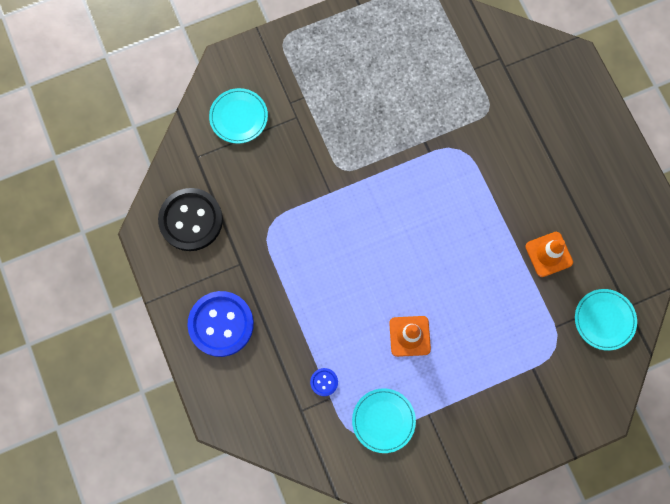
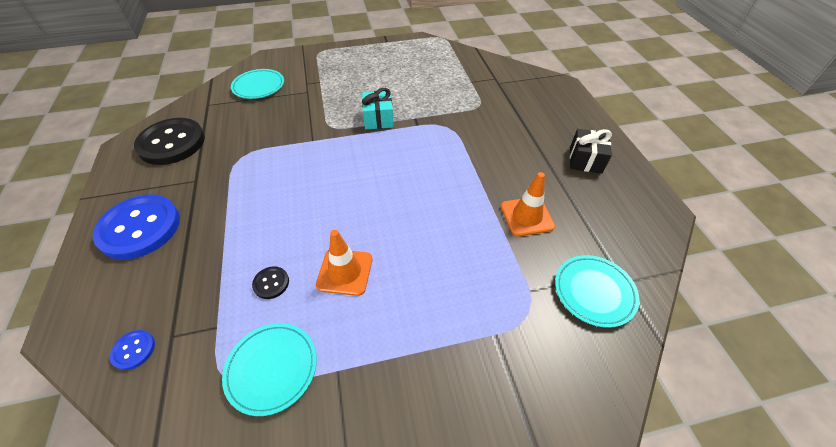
camera: 10 degrees right, 25 degrees down
(324, 382) = (219, 306): blue button -> blue button (134, 350)
(355, 356) = (271, 283): none -> black button
(387, 149) = (378, 119): none -> turquoise gift
(599, 175) = (585, 160): none -> black gift

